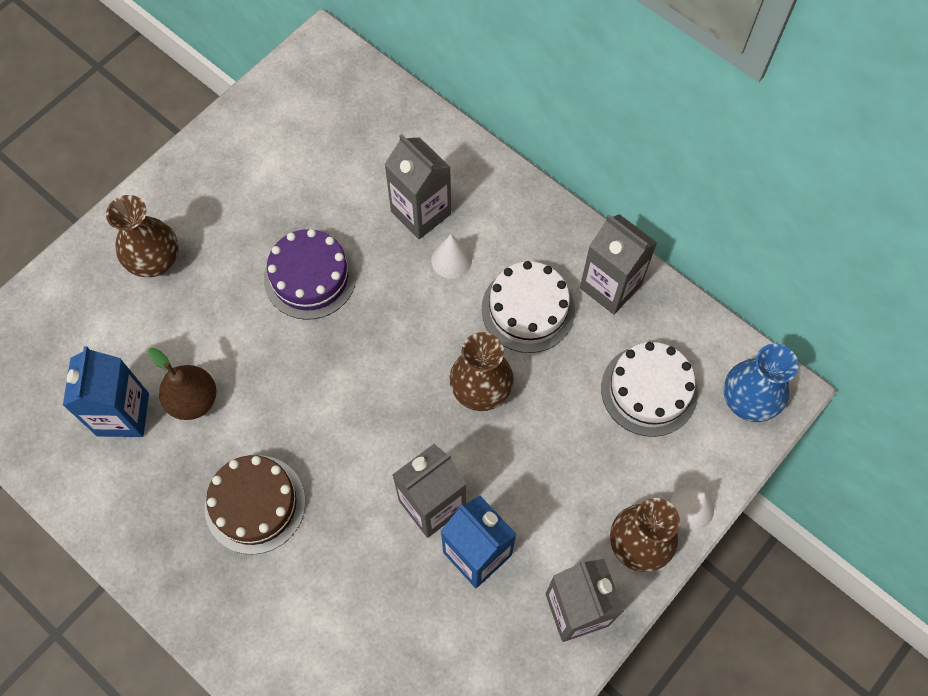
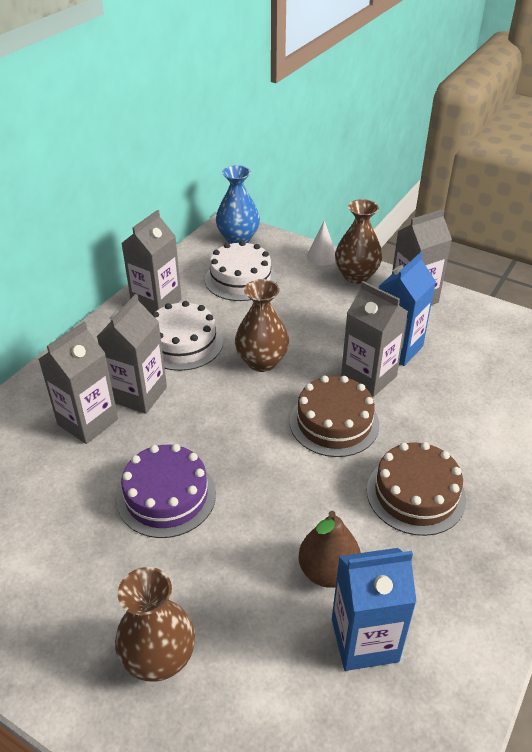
camera: 100 degrees left, 25 degrees down
(368, 448) = (334, 422): none -> brown cake
(451, 260) = (139, 394): white cone -> grey carton

